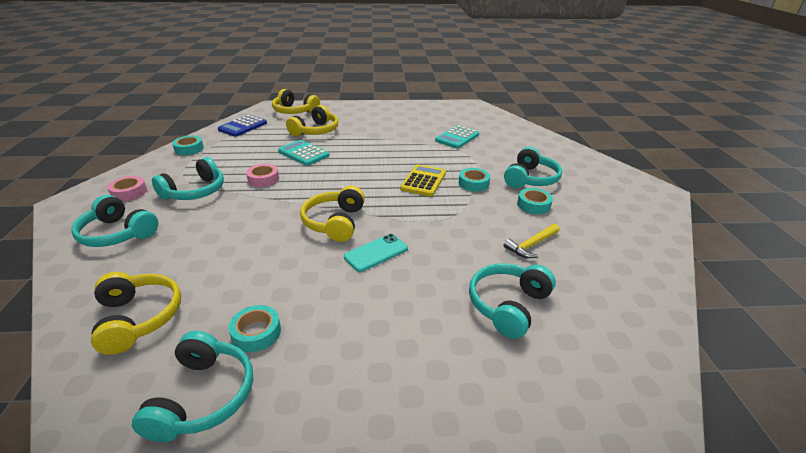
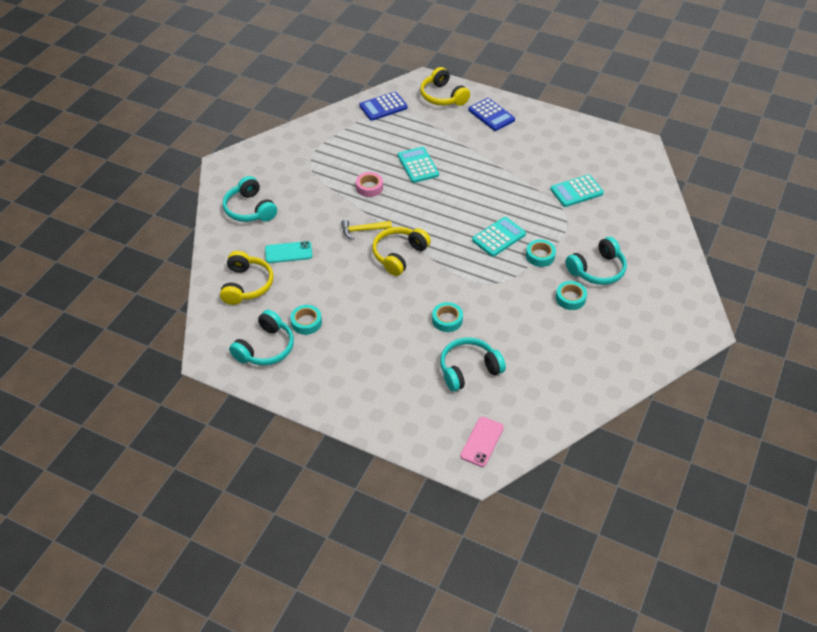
camera: 30 degrees right, 15 degrees up
(129, 192) = (266, 167): pink tape -> none
(189, 149) = (326, 126): turquoise tape -> turquoise tape (447, 320)
(195, 191) = (313, 183): turquoise headphones -> none
(315, 131) = (446, 135): yellow headphones -> none
(345, 113) = (491, 115): none -> blue calculator
(376, 253) = (411, 294): turquoise phone -> turquoise phone (288, 252)
(423, 181) = (498, 237): yellow calculator -> turquoise calculator
(531, 245) = (530, 333): yellow hammer -> yellow hammer (363, 230)
(612, 389) = (482, 441): none -> pink phone

